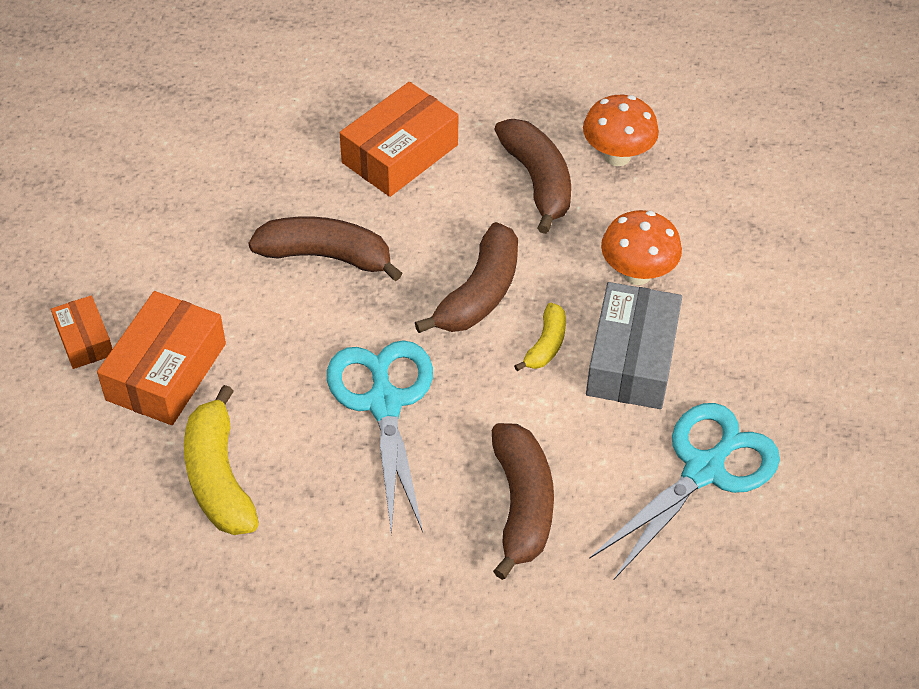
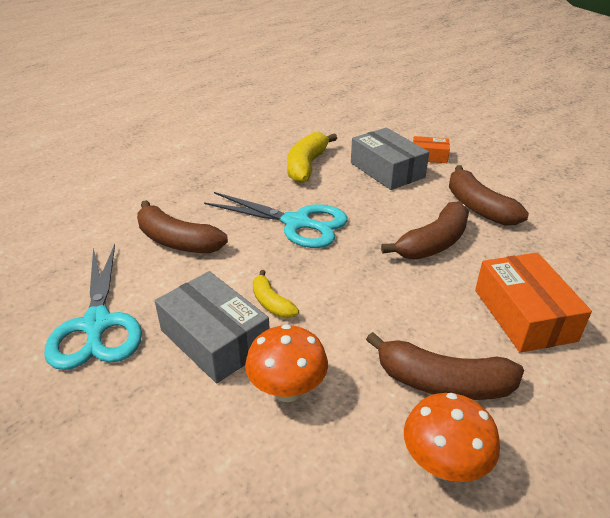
camera: 125 degrees right, 15 degrees down
(166, 371) = (387, 170): orange box -> grey box
(219, 476) = (307, 165): yellow banana -> yellow banana turned 90 degrees counterclockwise
(479, 293) = (345, 293): brown banana -> brown banana (478, 207)

